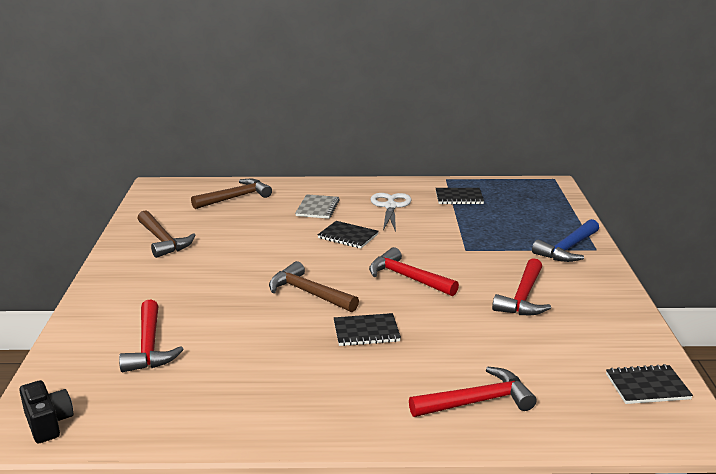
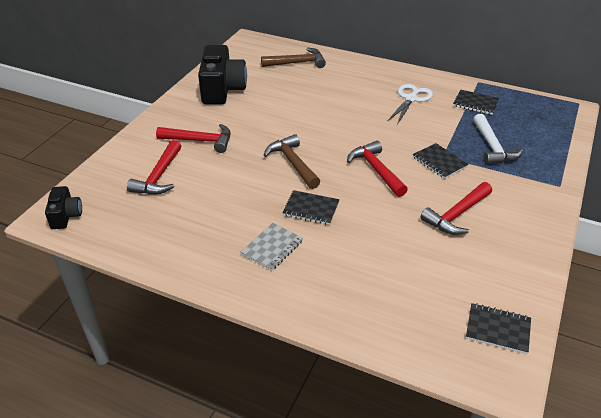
camera: 25 degrees right, 15 degrees up
(163, 240) = (222, 90): brown hammer -> black camera
(317, 208) = (352, 87): grey notebook -> grey notebook (272, 248)
(348, 236) = (357, 119): black notebook -> black notebook (439, 162)
(477, 401) = (349, 295): red hammer -> red hammer (200, 141)
(507, 231) = (492, 147): none -> white hammer
(568, 249) = (533, 178): blue hammer -> none

